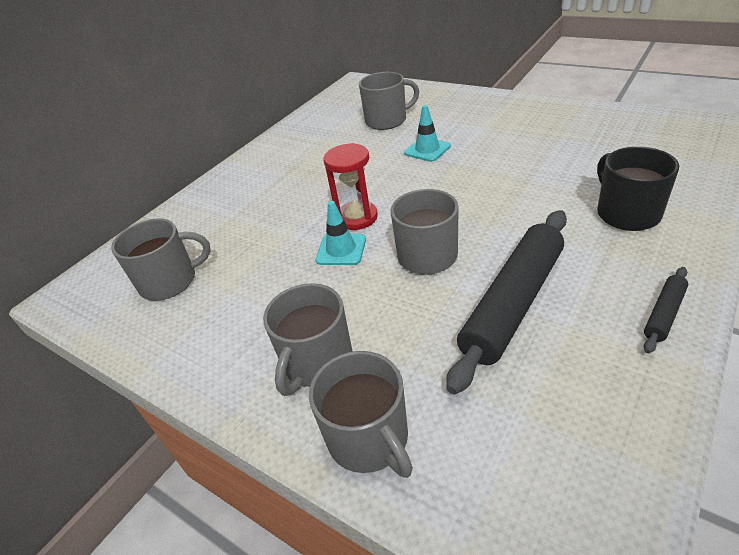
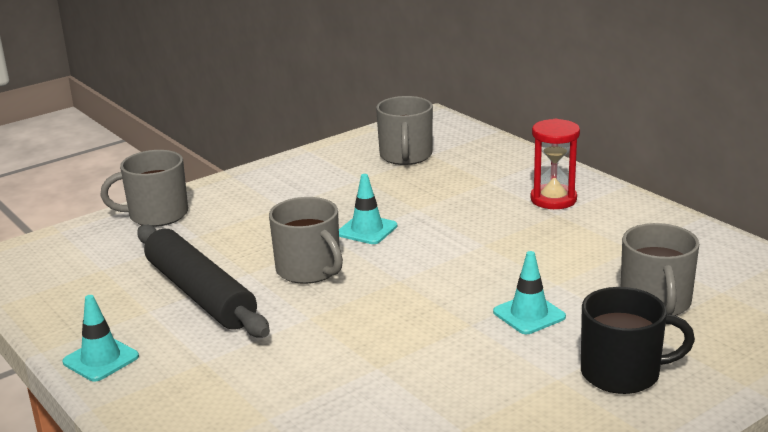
camera: 105 degrees right, 15 degrees down
(317, 362) = (241, 205): grey mug -> none
(357, 217) = (414, 244): red hourglass -> red hourglass (553, 199)
(626, 213) = (241, 404): black mug -> black mug (622, 373)
(664, 314) = (101, 359): black rolling pin -> turquoise traffic cone

